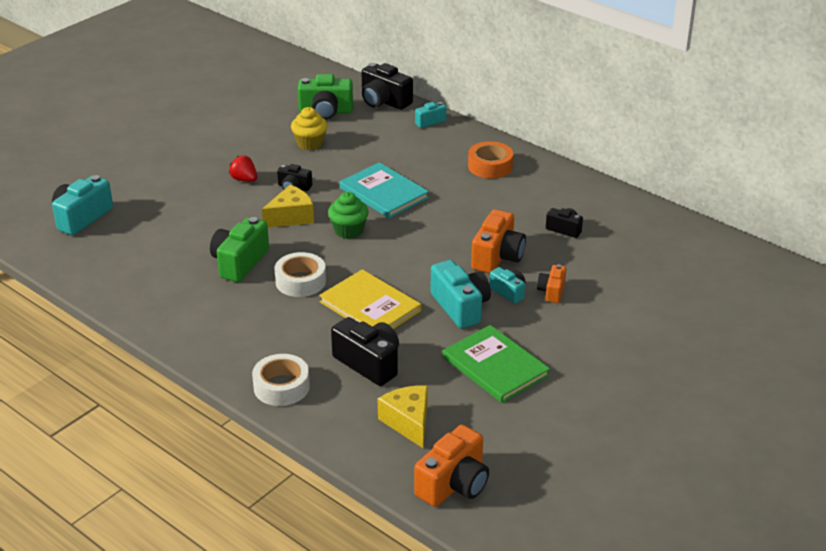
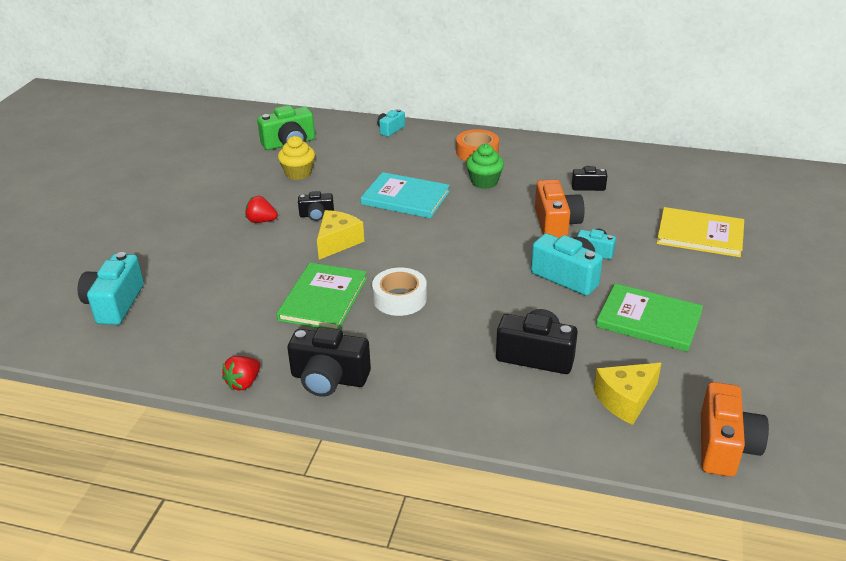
camera: 25 degrees left, 0 degrees up
(128, 310) = (243, 383): none -> red strawberry
(239, 262) = (323, 299): green camera -> green book
(281, 387) = (474, 408): white tape -> none
(348, 230) = (403, 239): green cupcake -> green cupcake (484, 182)
(370, 306) = (487, 301): yellow book -> yellow book (700, 235)
(384, 101) = (335, 123): black camera -> black camera (329, 379)
(408, 422) = (625, 400): yellow cheese -> yellow cheese turned 75 degrees counterclockwise
(551, 291) = (629, 240): orange camera -> none

